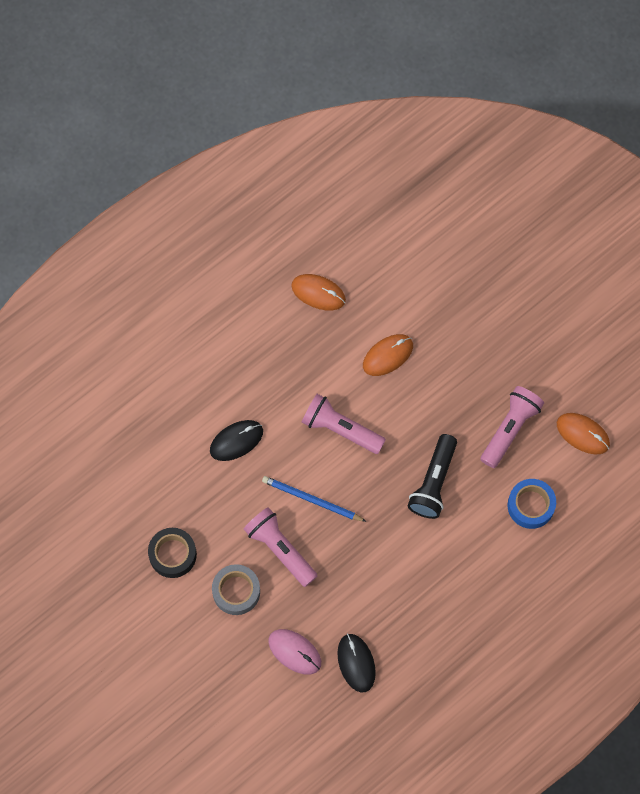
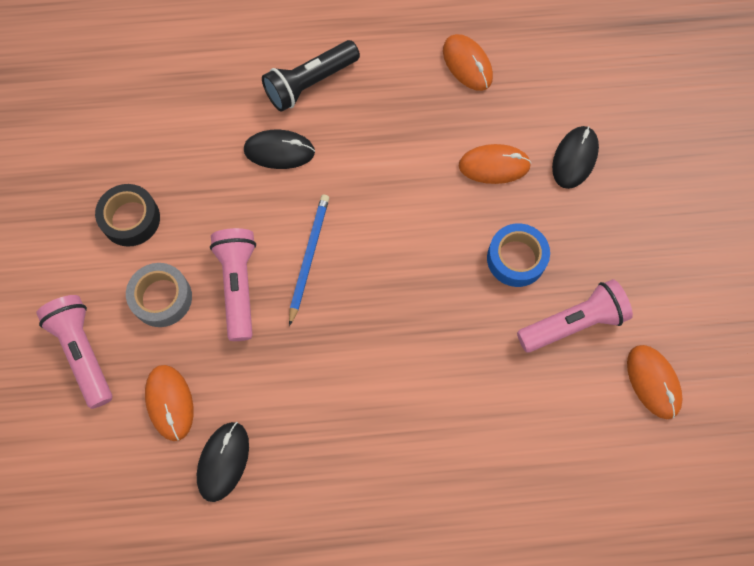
camera: 35 degrees right, 0 degrees up
(294, 652) = (170, 403): pink mouse -> orange mouse
(311, 500) = (309, 257): blue pencil -> blue pencil turned 45 degrees clockwise
(340, 429) = (391, 206): pink flashlight -> pink flashlight (83, 352)
(434, 483) = (449, 325): black flashlight -> black flashlight (310, 84)
(437, 315) = (574, 158): none -> black mouse
(530, 506) = (539, 421): blue tape -> blue tape (516, 258)

